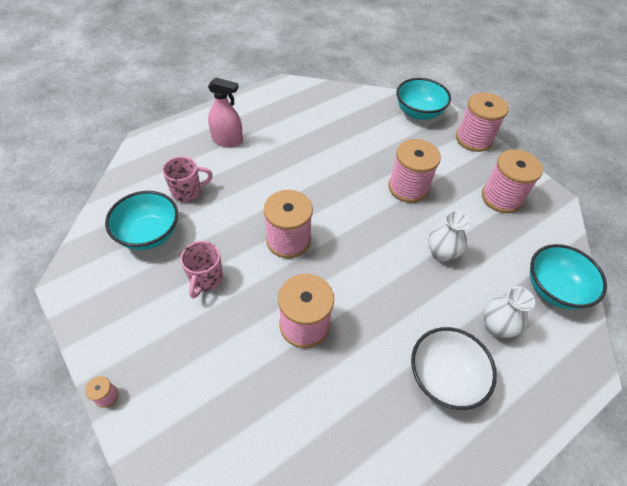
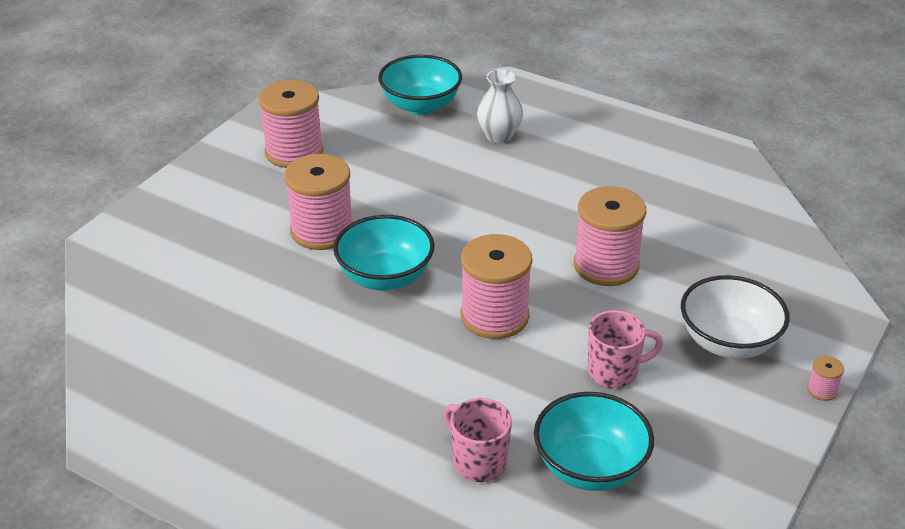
camera: 110 degrees left, 15 degrees down
(227, 140) = (324, 464): pink spray bottle -> none
(418, 113) = (132, 252): turquoise bowl -> turquoise bowl (385, 277)
(441, 253) = (424, 185): white vase -> none
(444, 378) = (585, 160): white bowl -> white bowl (728, 342)
(473, 139) = (177, 188): pink spool -> none

